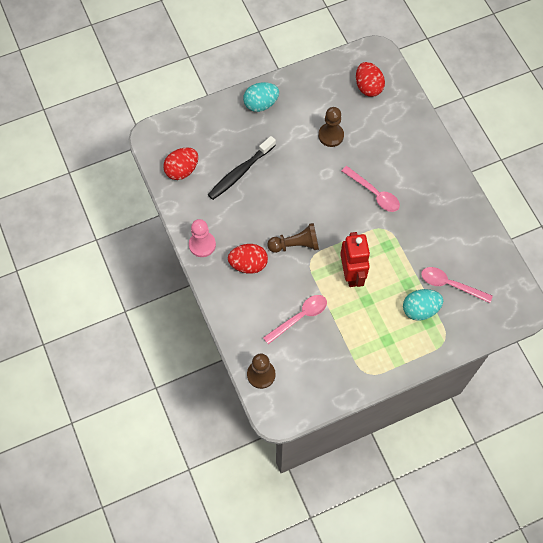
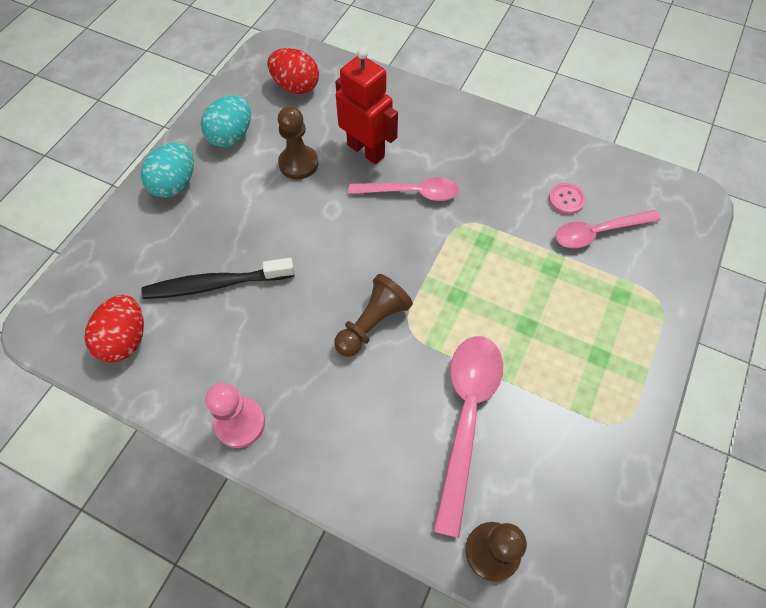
camera: 40 degrees left, 5 degrees down
(240, 172) = (215, 284): black toothbrush -> black toothbrush turned 75 degrees clockwise
(248, 264) = (331, 399): red egg -> none
(299, 317) = (466, 417): pink spoon -> pink spoon, size x1.50
(352, 274) = (477, 306): red robot -> red robot (366, 150)
(420, 309) = (597, 287): turquoise egg -> turquoise egg (231, 136)
(452, 256) = (566, 199): none -> pink button

